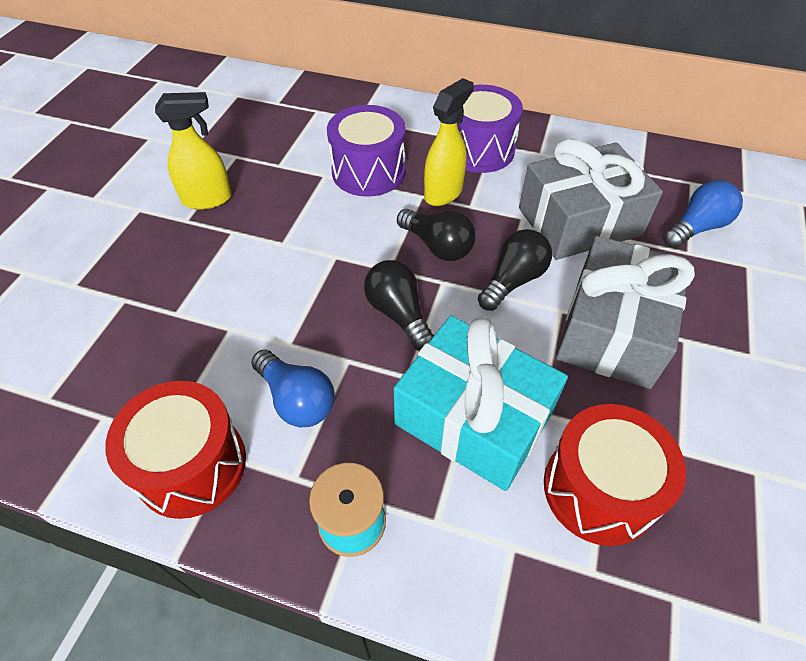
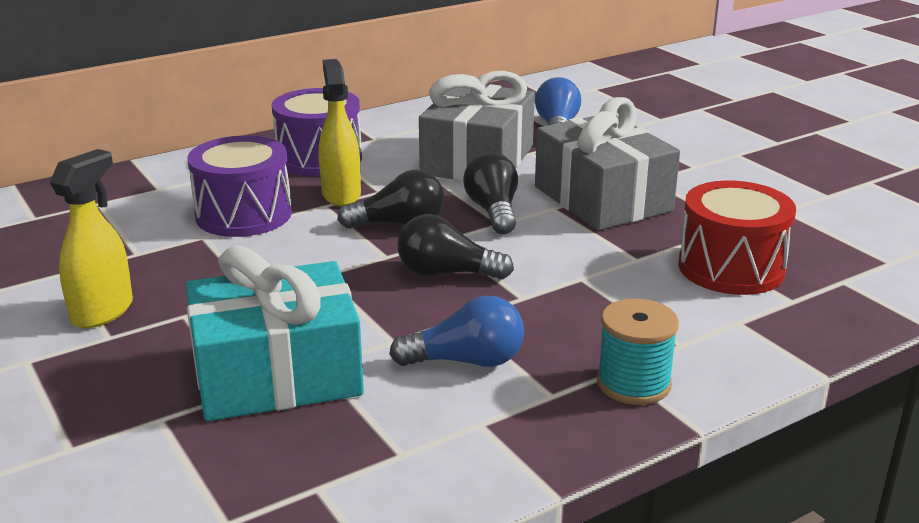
camera: 50 degrees left, 25 degrees down
(191, 465) = (461, 449): red drum -> none
(473, 418) = (605, 287): turquoise gift -> turquoise gift (277, 374)

